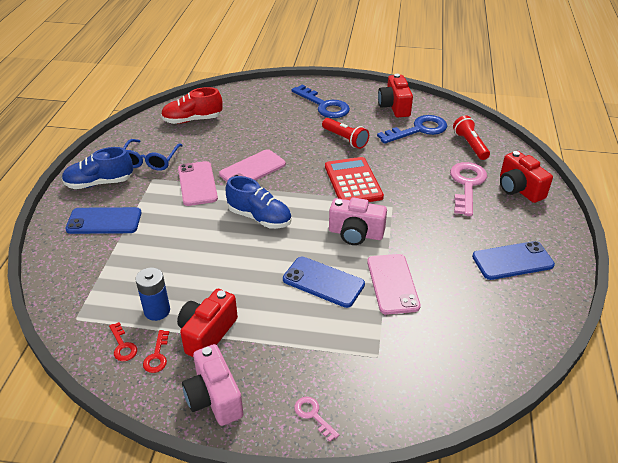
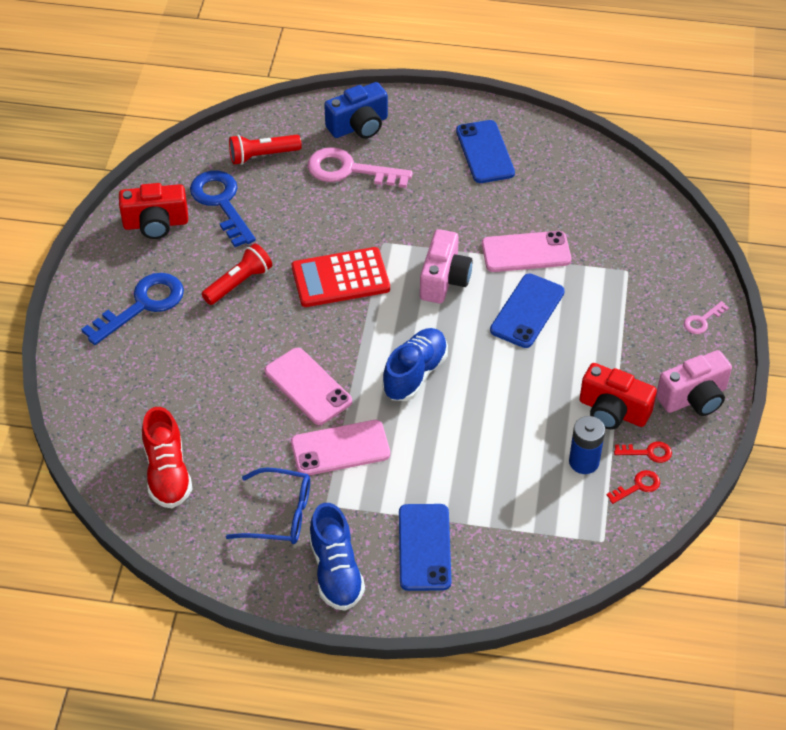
camera: 90 degrees left, 10 degrees up
(519, 189) = (359, 126): red camera -> blue camera

